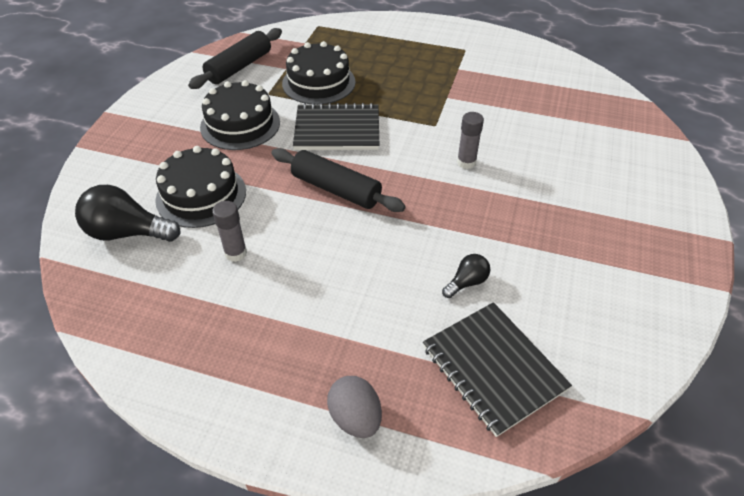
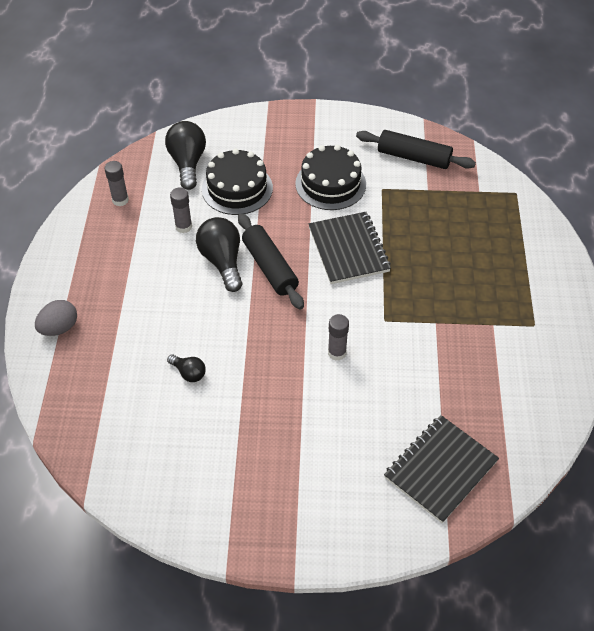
camera: 75 degrees right, 5 degrees up
(148, 313) = (120, 200): none -> grey glue stick
(309, 226) = (222, 261): none -> black light bulb
(318, 82) = (415, 219): black cake -> none
(336, 189) = (269, 267): black rolling pin -> black rolling pin turned 45 degrees counterclockwise
(493, 368) = (111, 400): black notebook -> black notebook (440, 469)

